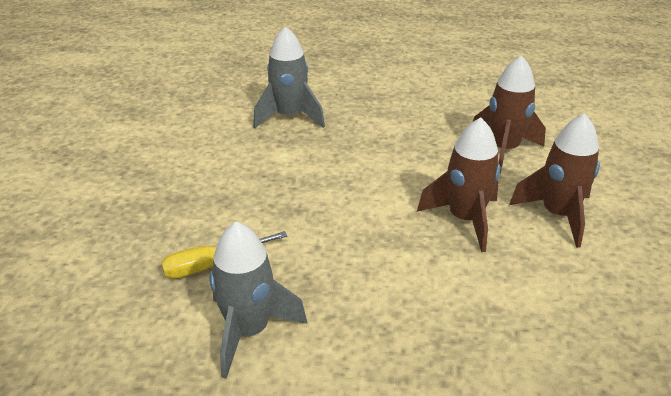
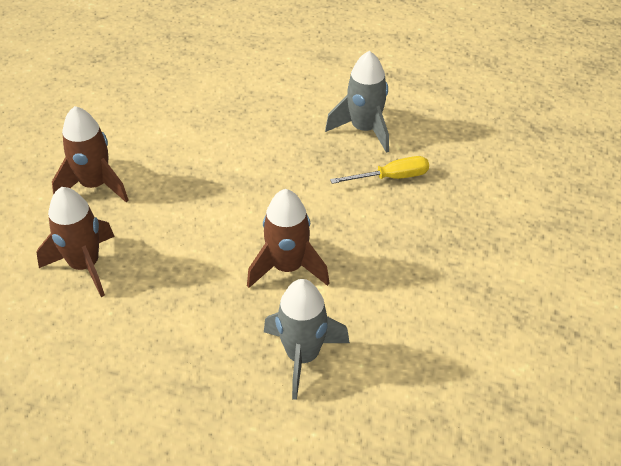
camera: 170 degrees left, 10 degrees up
(465, 219) = (175, 191): brown rocket -> brown rocket (287, 267)

